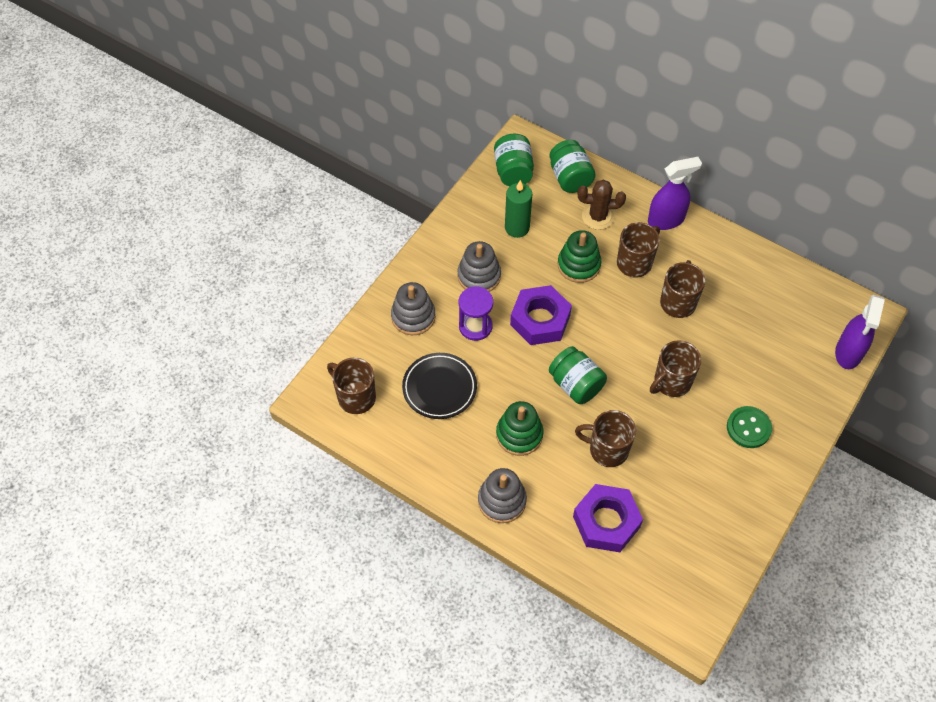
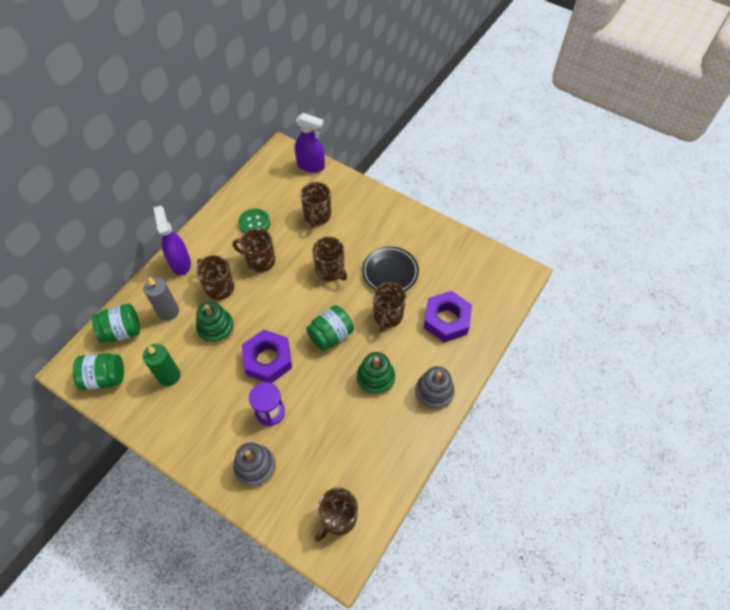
camera: 90 degrees left, 0 degrees up
(439, 388) = (331, 442): black plate -> black plate (390, 272)
(479, 276) = (217, 409): grey stacking toy -> none
(598, 216) = (168, 311): brown cactus -> grey candle
(748, 428) = (369, 227): green button -> green button (254, 223)
(758, 364) = (317, 216): none -> brown mug

